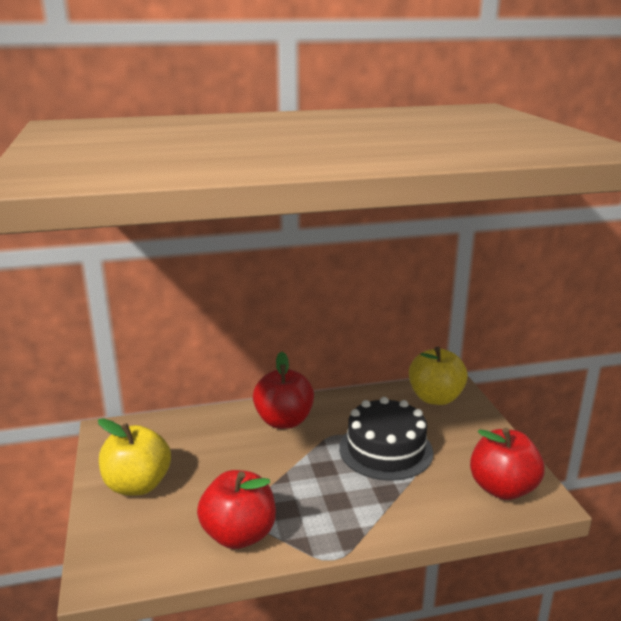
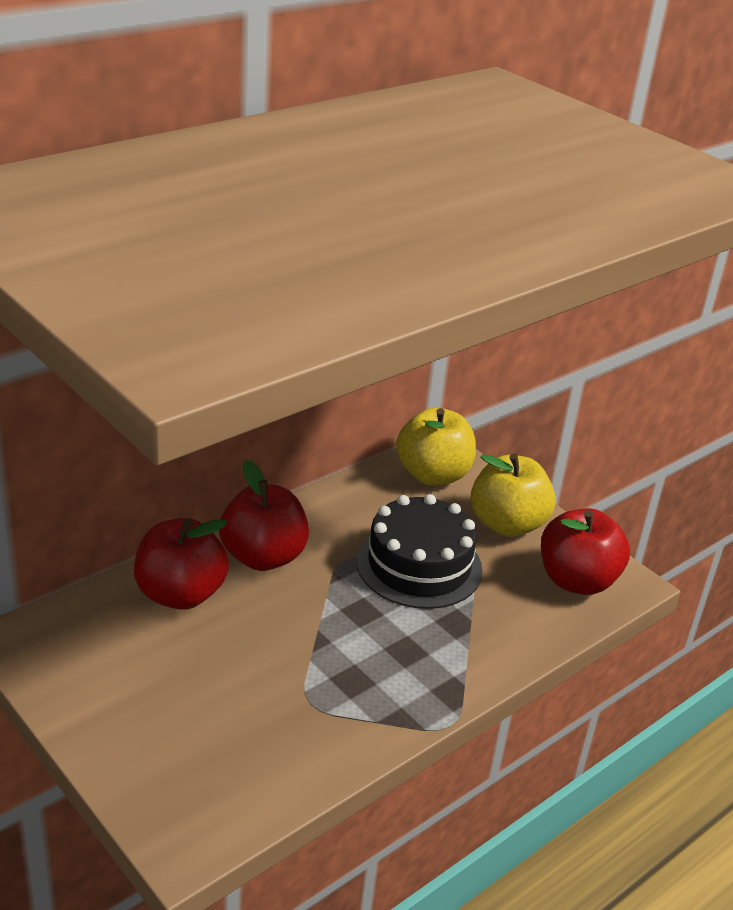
camera: 30 degrees left, 10 degrees up
(137, 485) = (132, 707): yellow apple -> yellow apple (507, 524)
(239, 535) = (320, 732): red apple -> red apple (180, 594)

